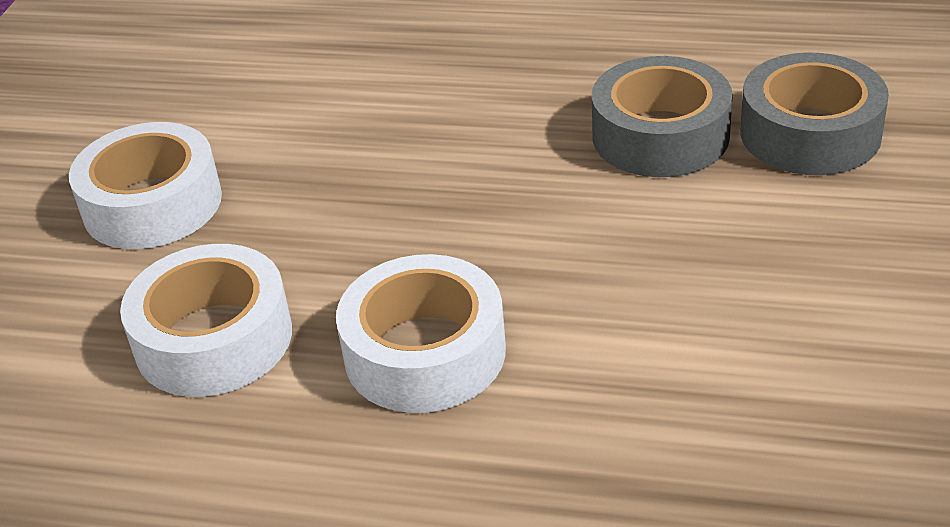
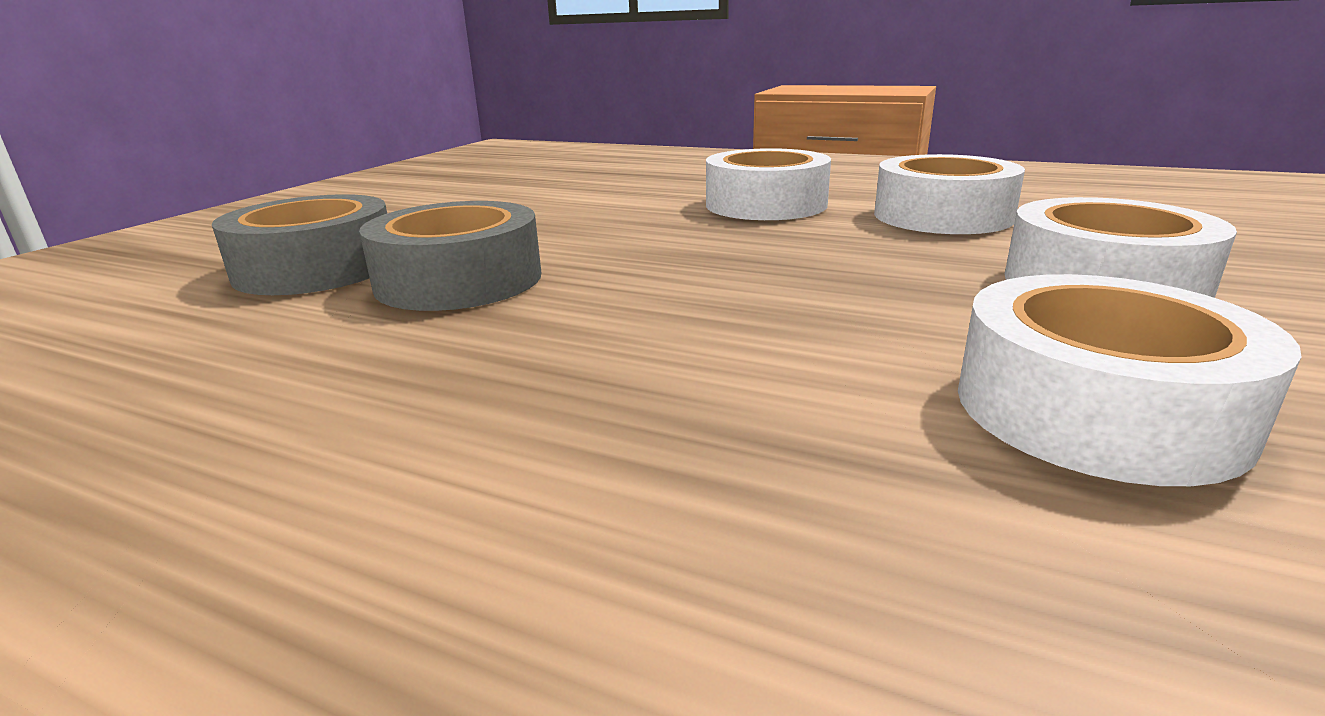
camera: 170 degrees left, 15 degrees down
(243, 86) = (1096, 408): none -> white tape

